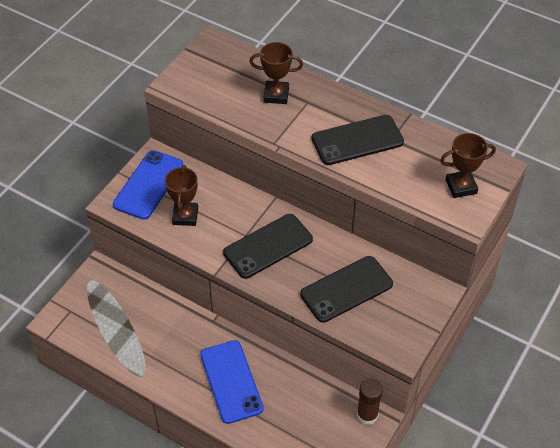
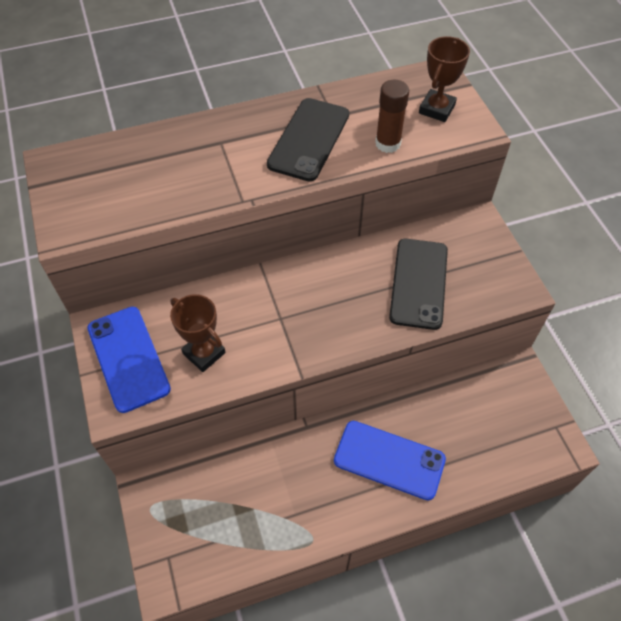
camera: 50 degrees left, 5 degrees up
(268, 246) = (311, 309): black phone -> none
(276, 95) = (183, 158): brown trophy -> none
(367, 415) = (512, 374): brown glue stick -> brown glue stick (388, 143)

